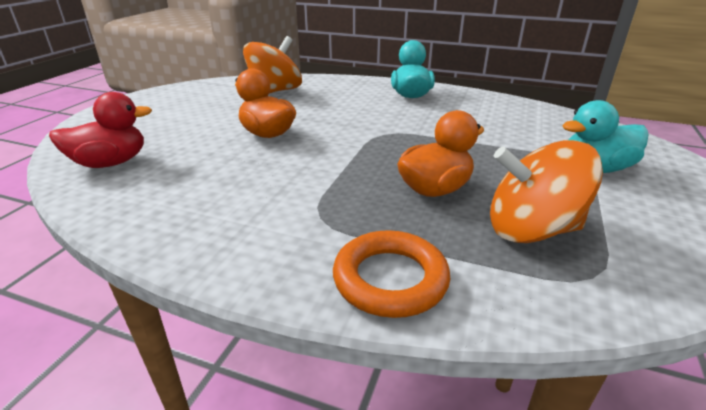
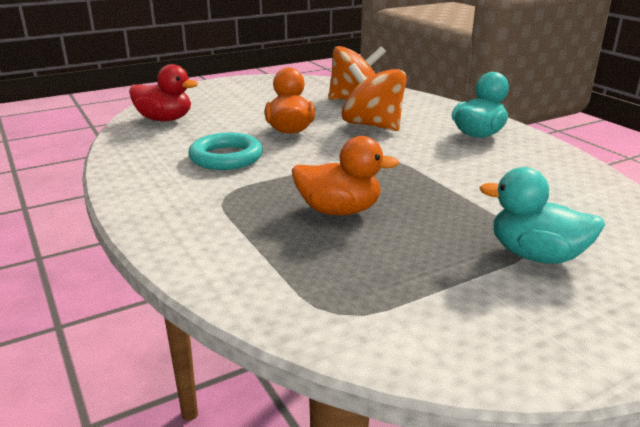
camera: 40 degrees right, 5 degrees down
(253, 179) = (226, 157): none -> turquoise ring
(390, 279) = (199, 245): orange ring -> none
(531, 229) = (357, 266): orange spinning top -> orange spinning top (373, 125)

